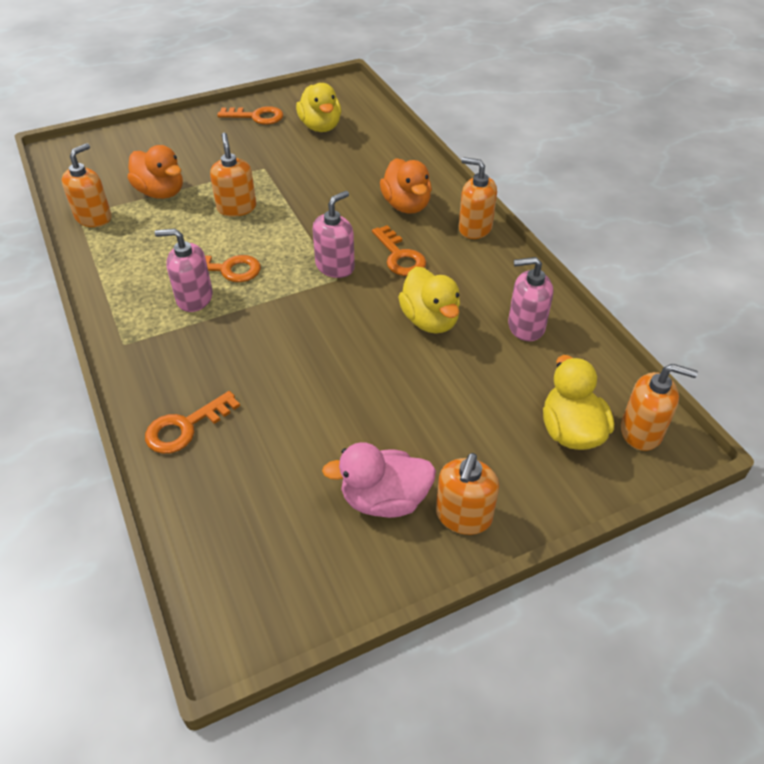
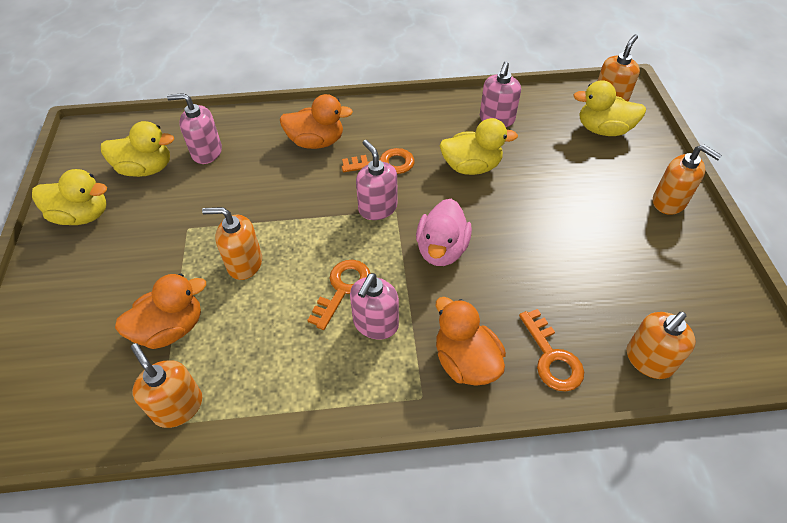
camera: 70 degrees left, 5 degrees up
(166, 365) = (465, 361): none -> orange duck
(256, 117) = (82, 215): orange key -> yellow duck
(357, 149) = (206, 152): none -> pink soap dispenser
(384, 499) = (650, 240): pink duck -> pink duck (441, 249)
(474, 228) = (370, 111): orange soap dispenser -> orange soap dispenser (648, 360)

